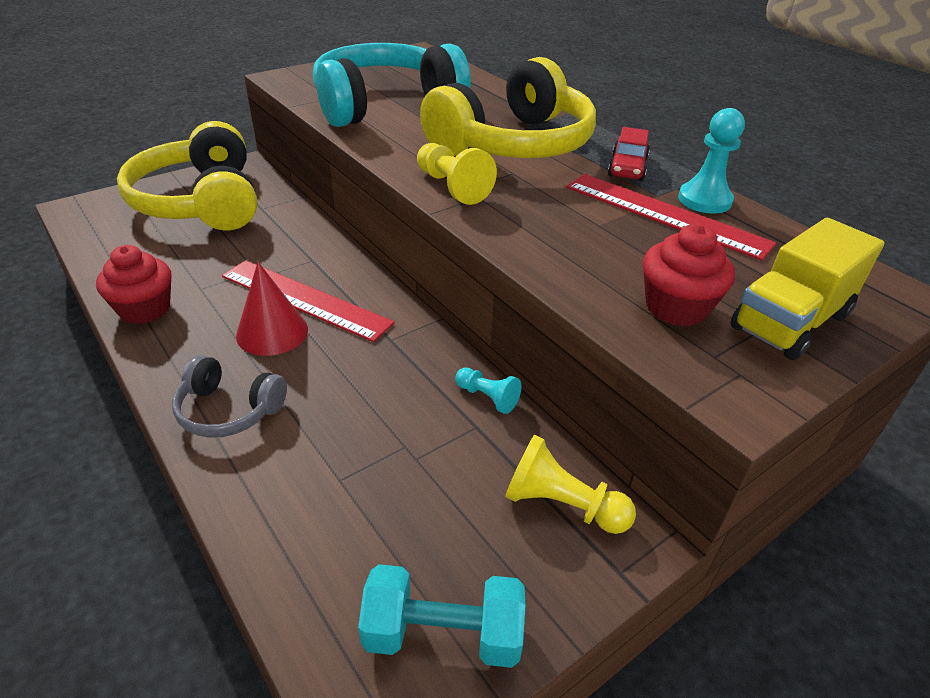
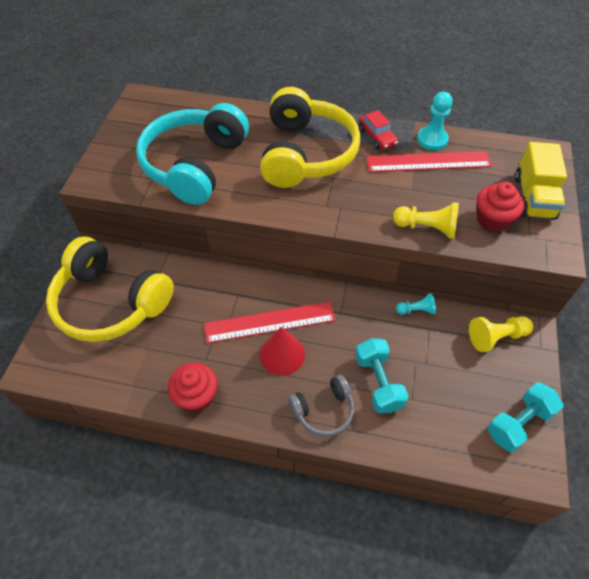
camera: 40 degrees left, 15 degrees up
(328, 431) = (378, 382): none -> turquoise dumbbell
(452, 187) = (320, 209): yellow pawn -> yellow pawn (427, 228)

